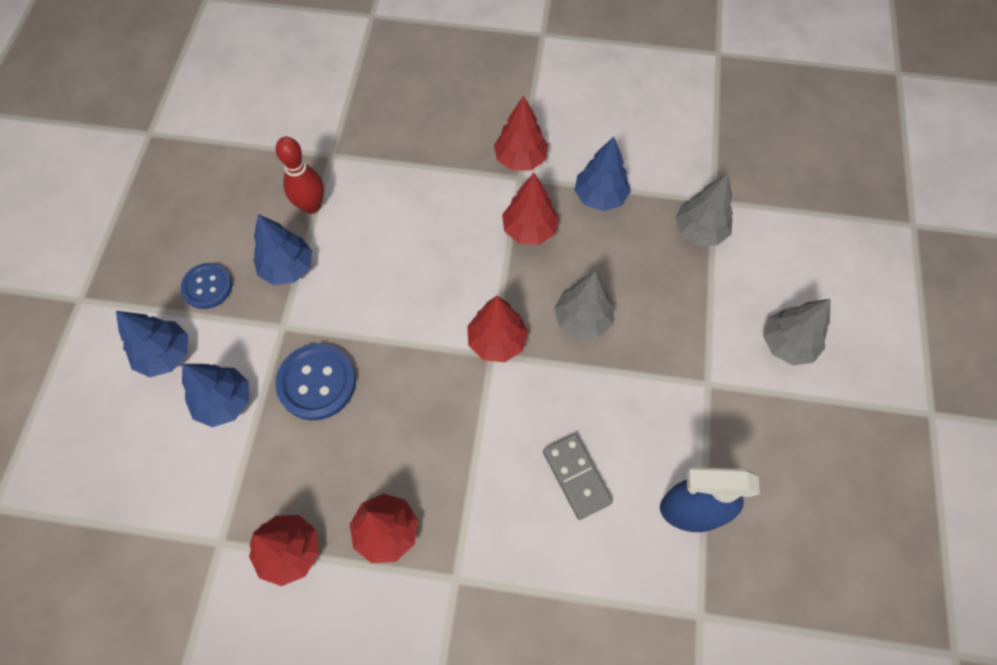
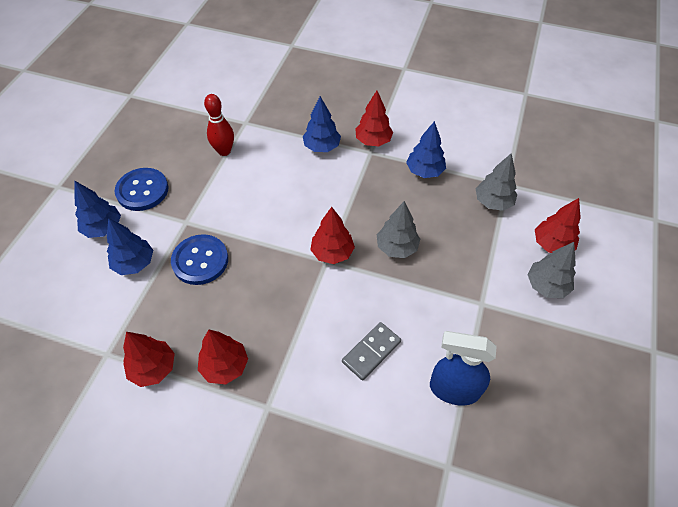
camera: 10 degrees right, 10 degrees down
(207, 287) = (142, 190): blue button -> blue button, size x1.51
(288, 268) = (199, 186): blue tree -> blue tree (322, 147)
(529, 230) = (370, 185): red tree -> red tree (552, 244)
(576, 477) = (371, 352): grey domino -> grey domino turned 60 degrees clockwise

